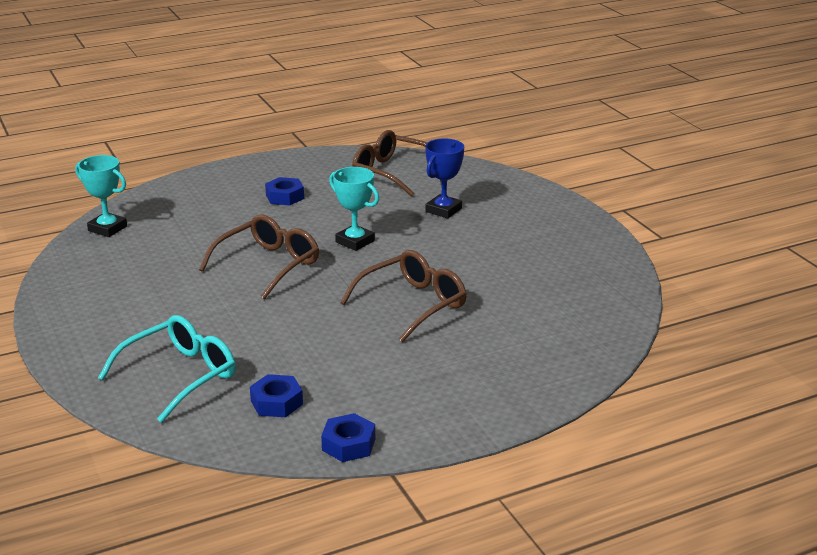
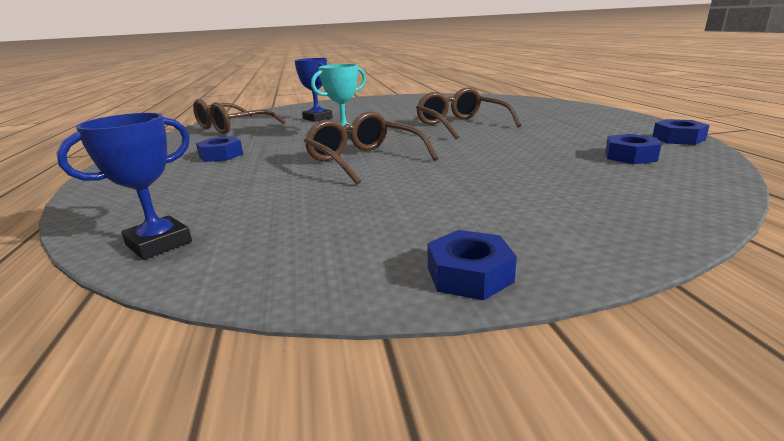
camera: 75 degrees left, 5 degrees down
(57, 324) = (469, 274): none -> blue nut
(107, 228) = (159, 243): turquoise trophy -> blue trophy
(180, 376) = (600, 190): turquoise glasses -> none

